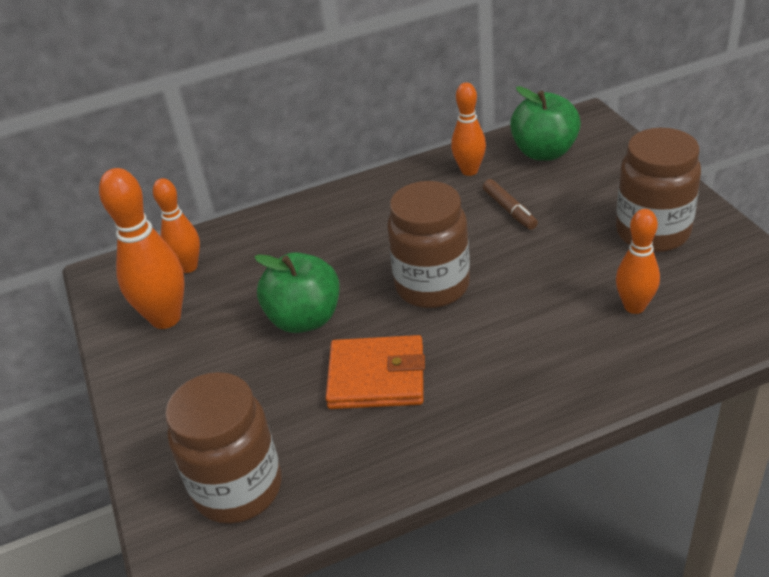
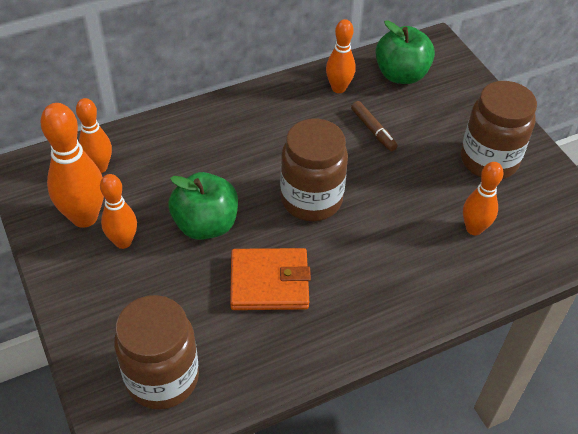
camera: 10 degrees left, 10 degrees up
(207, 341) = (123, 242): none -> orange bowling pin

